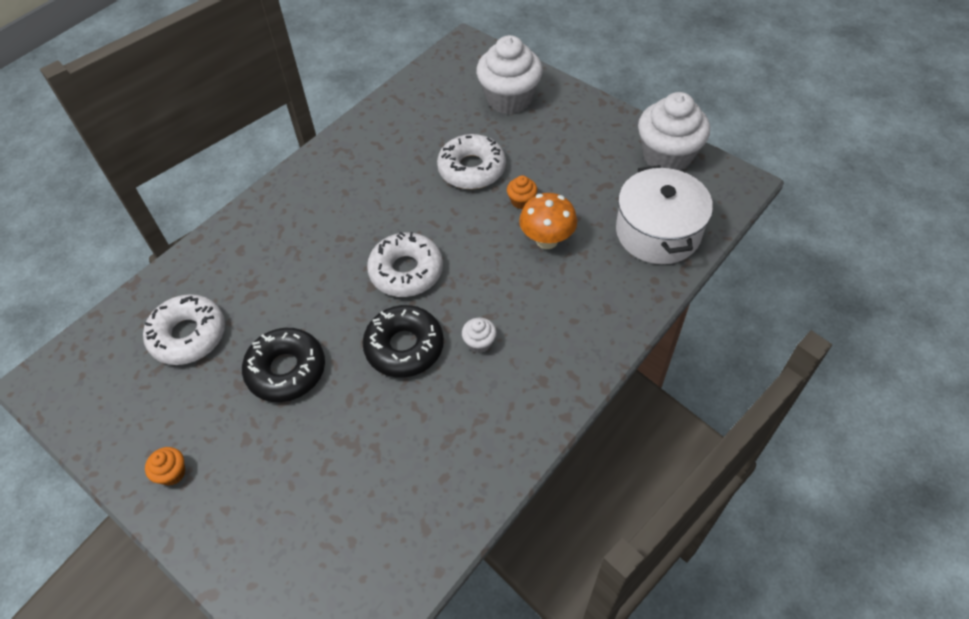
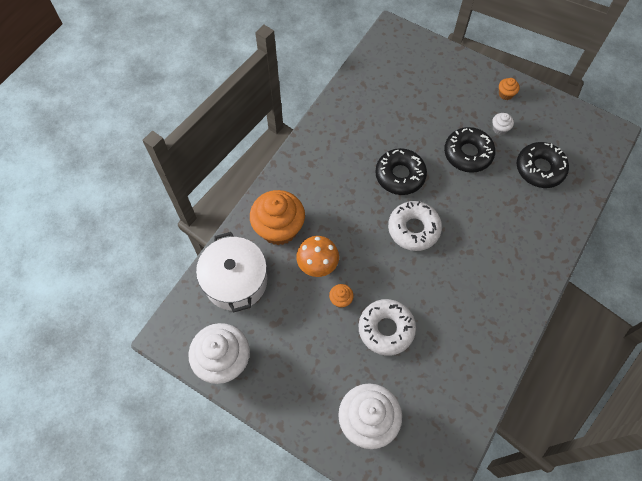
camera: 170 degrees right, 10 degrees up
(188, 335) = (540, 169): white donut -> black donut
(479, 343) = (353, 183): white cupcake -> white cupcake (499, 129)
(598, 289) = (279, 228): none -> orange cupcake

